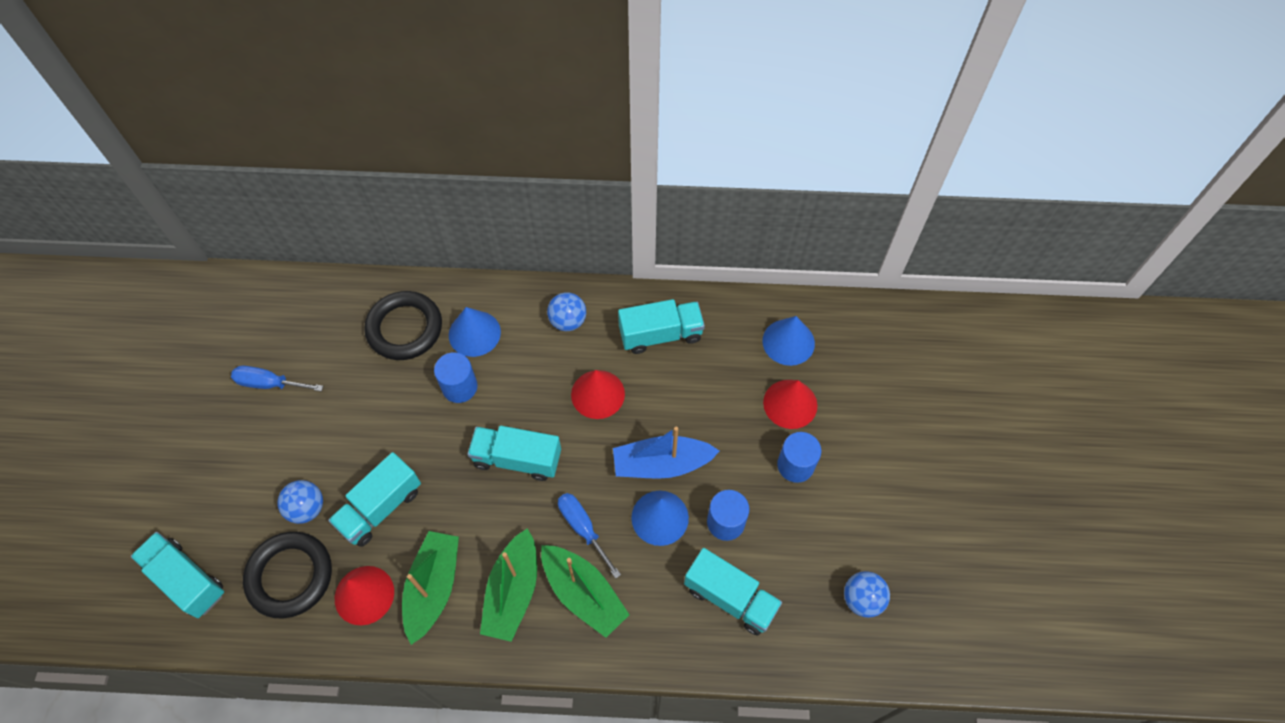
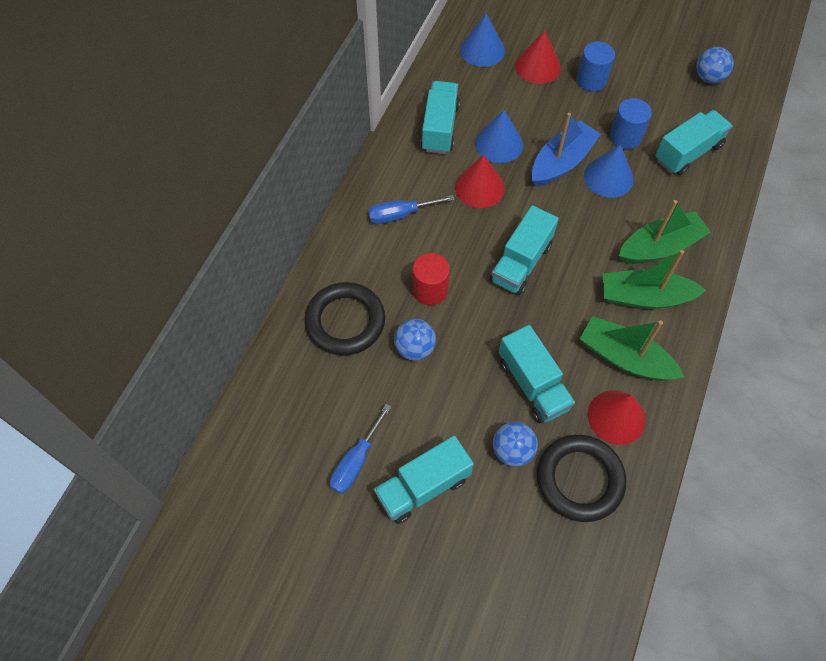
camera: 70 degrees left, 0 degrees up
(186, 580) = (555, 583): turquoise truck -> turquoise truck (423, 487)
(459, 387) = (430, 290): blue cylinder -> red cylinder
(474, 333) = (377, 264): blue cone -> blue cone (499, 144)
(513, 591) = (644, 297): green boat -> green boat turned 150 degrees clockwise
(568, 321) = (397, 189): blue ball -> blue ball (414, 348)
(583, 528) = (602, 232): blue screwdriver -> blue screwdriver (400, 214)
(661, 464) = (561, 162): blue boat -> blue boat turned 150 degrees counterclockwise

